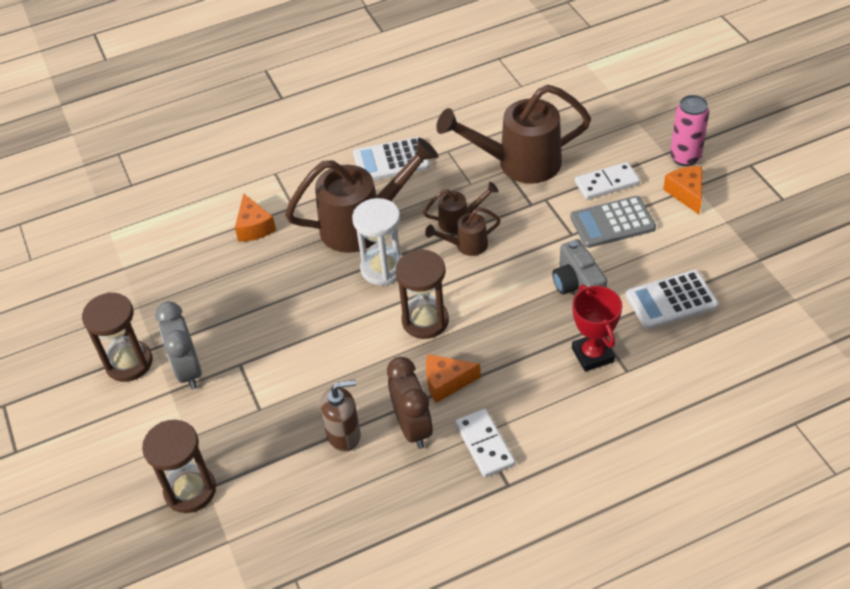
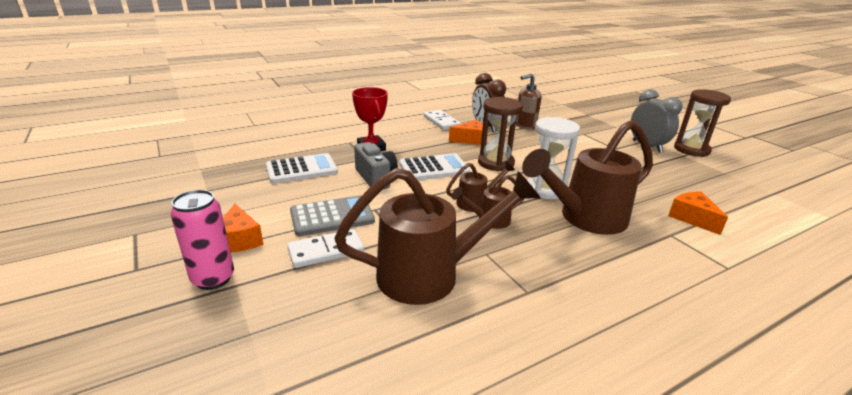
camera: 170 degrees right, 20 degrees down
(190, 490) = (596, 114): brown hourglass -> none
(391, 160) = (596, 280): white calculator -> white calculator (434, 168)

